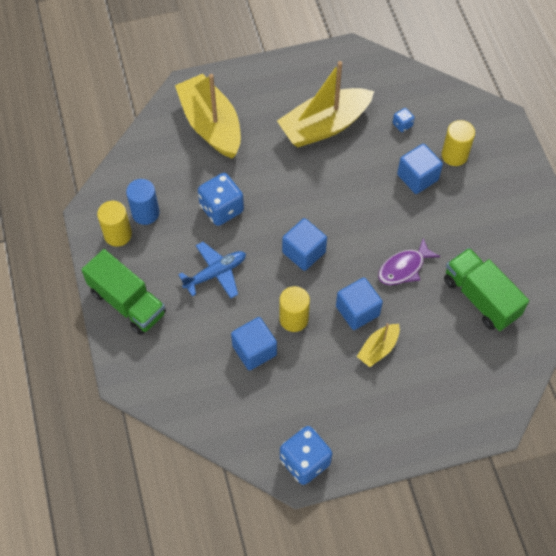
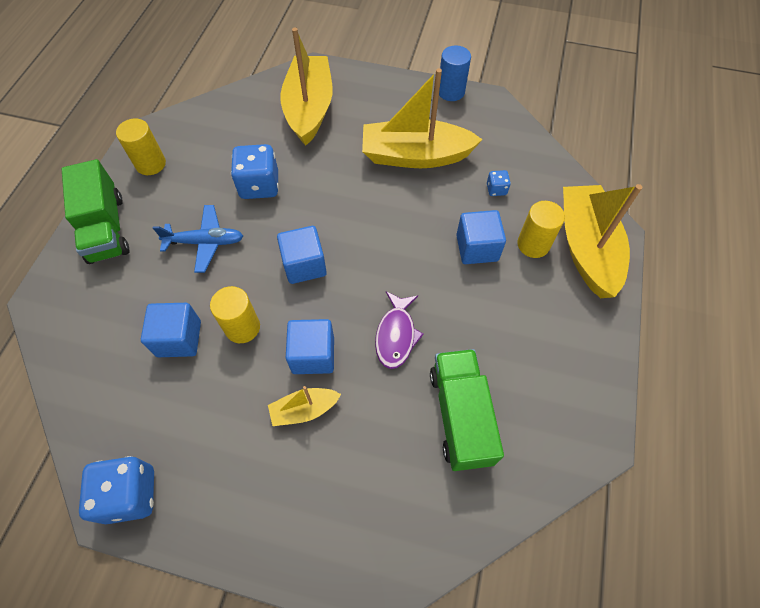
camera: 30 degrees right, 0 degrees up
(145, 213) = (190, 157): blue cylinder -> blue cylinder (451, 92)
(404, 268) = (396, 335): purple fish -> purple fish turned 75 degrees counterclockwise
(492, 140) = (586, 248): none -> yellow boat

